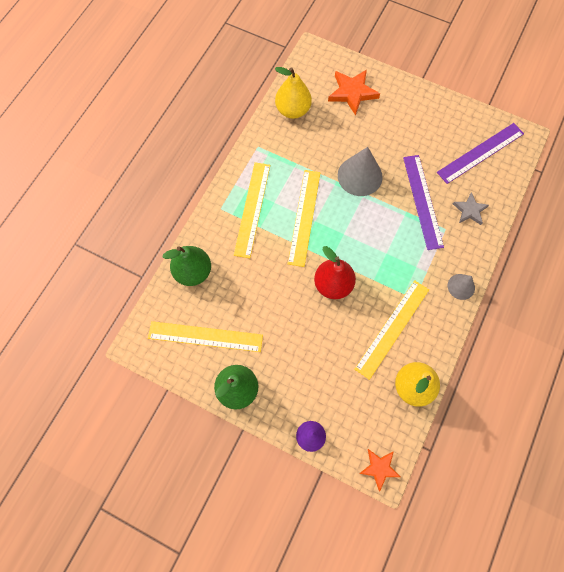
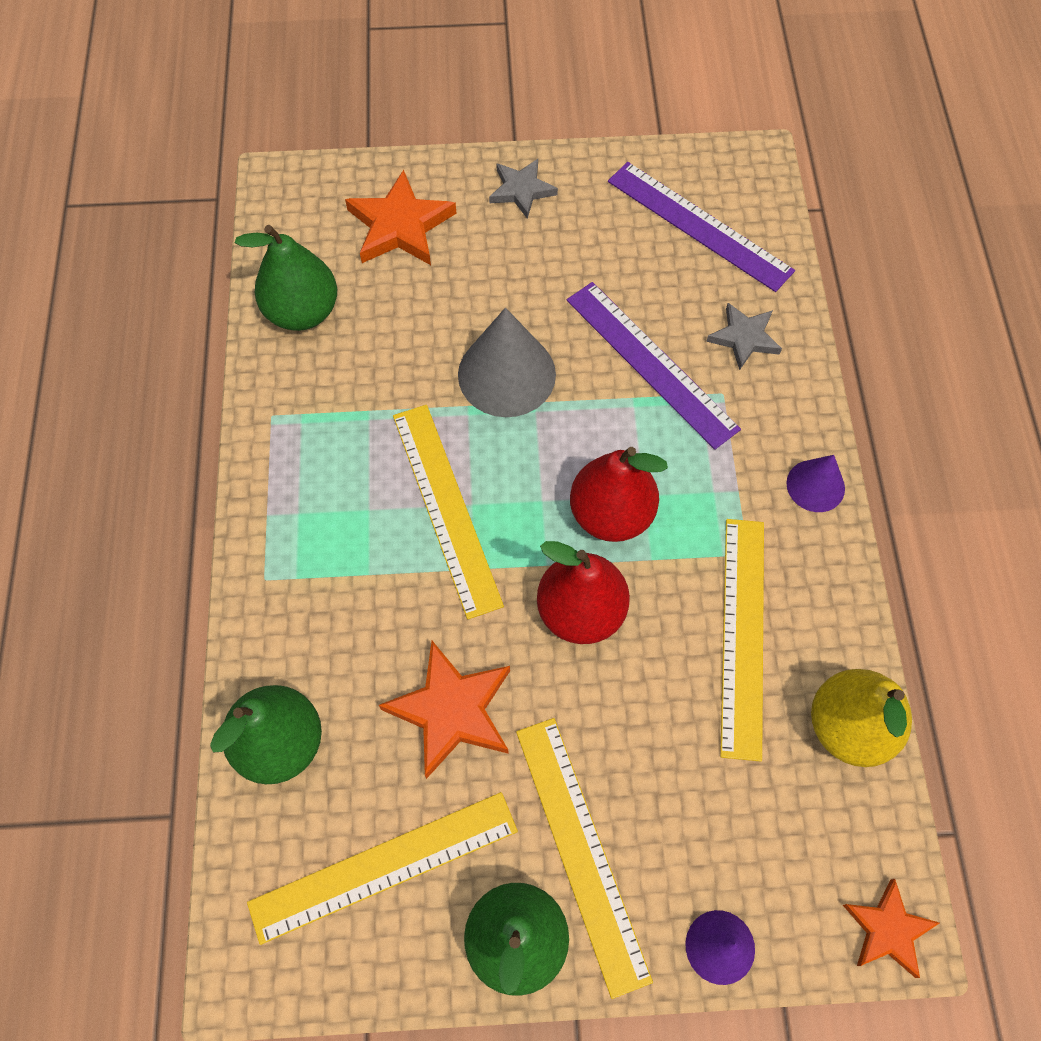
camera: 30 degrees left, 5 degrees down
(252, 209) = (331, 546): yellow ruler -> yellow ruler (581, 851)
(261, 295) = (451, 711): none -> orange star
(293, 110) = (302, 312): yellow pear -> green pear
(368, 253) = (611, 514): none -> red pear
(412, 101) = (521, 190): none -> grey star
(461, 286) = (815, 485): grey cone -> purple cone
(480, 153) = (699, 225): purple ruler -> purple ruler turned 75 degrees counterclockwise

